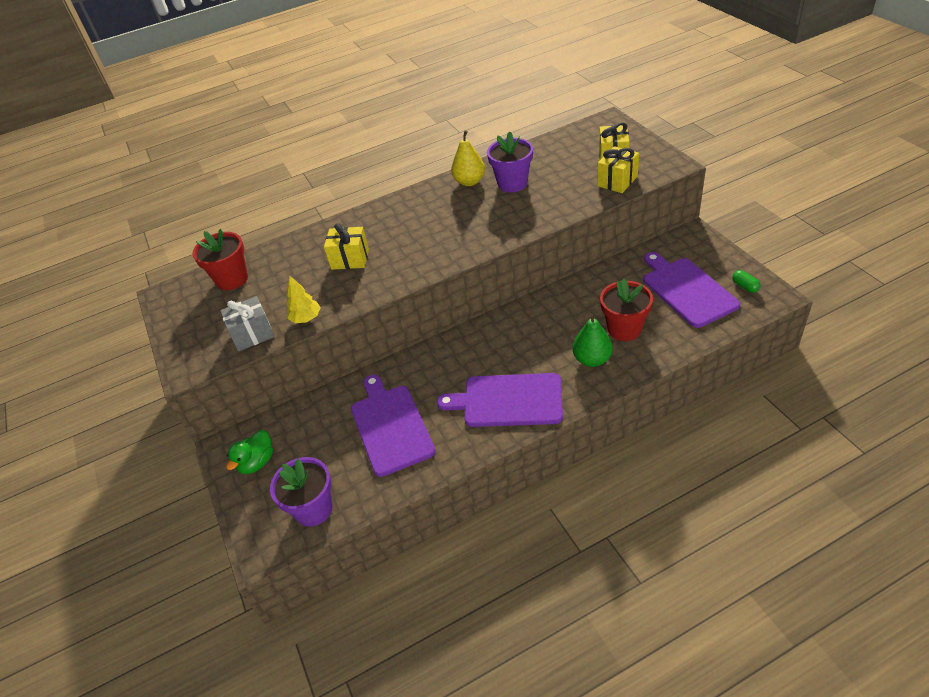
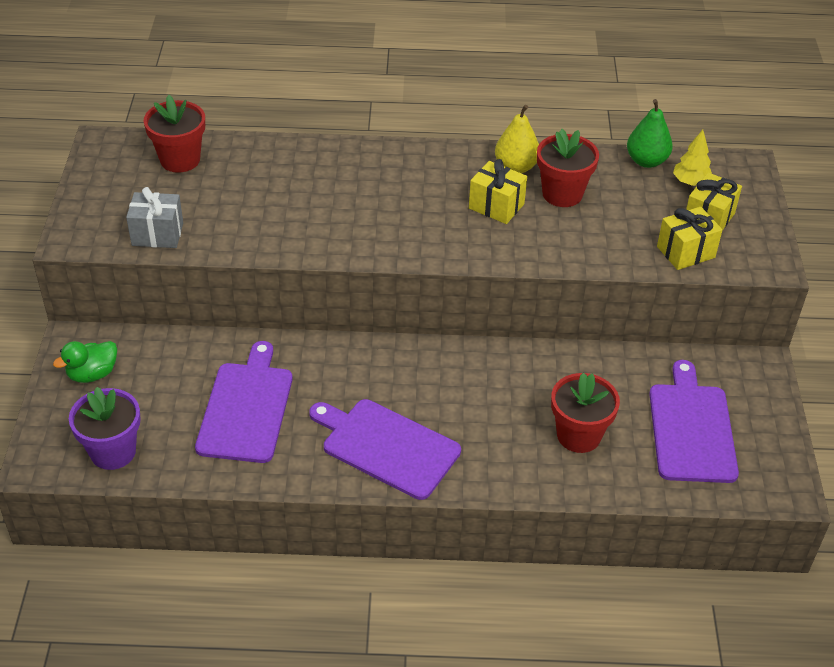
camera: 20 degrees right, 0 degrees up
(306, 318) = (221, 244): yellow tree -> yellow tree (690, 182)
(350, 259) = (314, 198): yellow gift -> yellow gift (496, 206)
(512, 183) = (562, 194): purple flower pot -> red flower pot
(592, 359) = (513, 450): green pear -> green pear (646, 161)
(745, 286) = (764, 460): green capsule -> none

